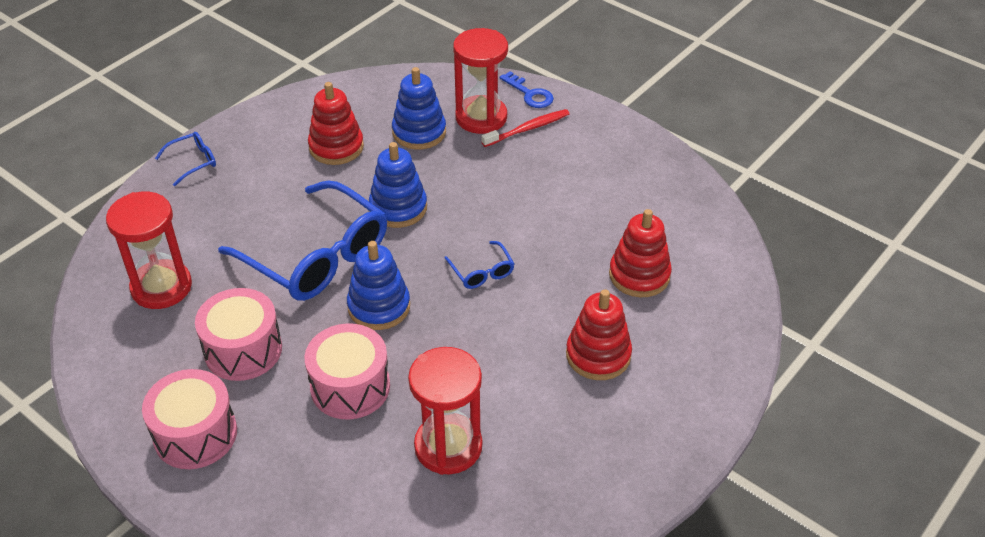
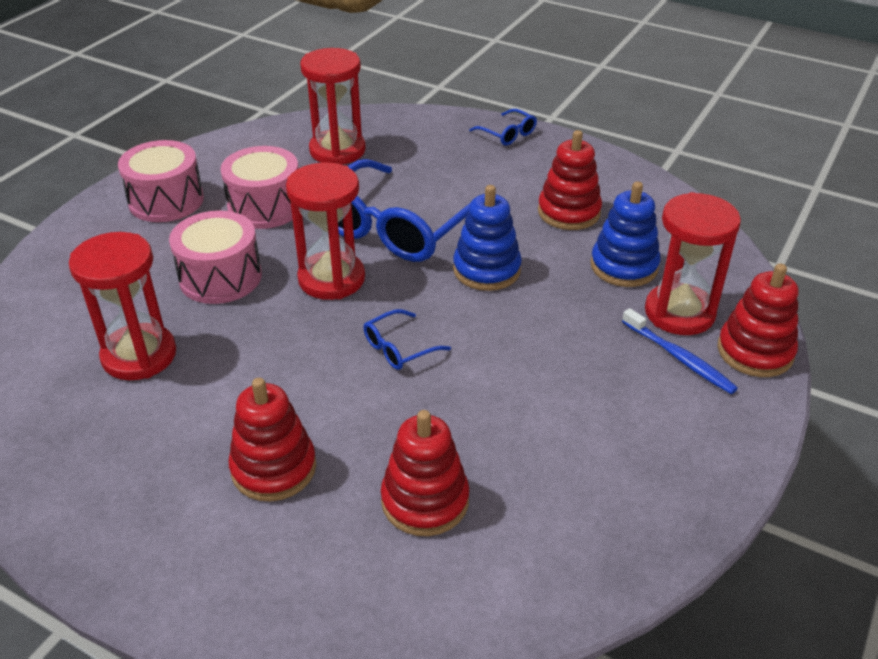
camera: 80 degrees right, 5 degrees down
(379, 307) = (331, 279): blue stacking toy -> red hourglass
(528, 129) = (679, 358): red toothbrush -> blue toothbrush
(530, 94) = (755, 352): blue key -> red stacking toy

